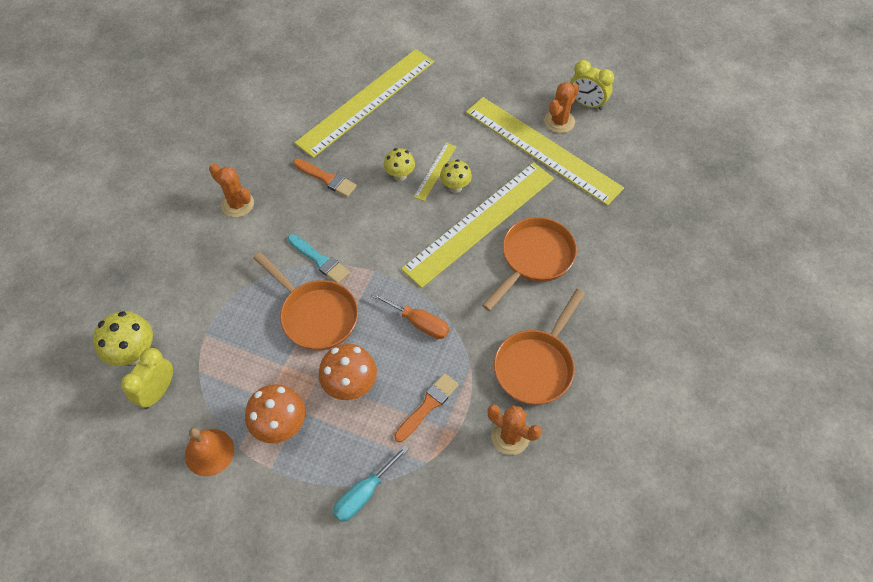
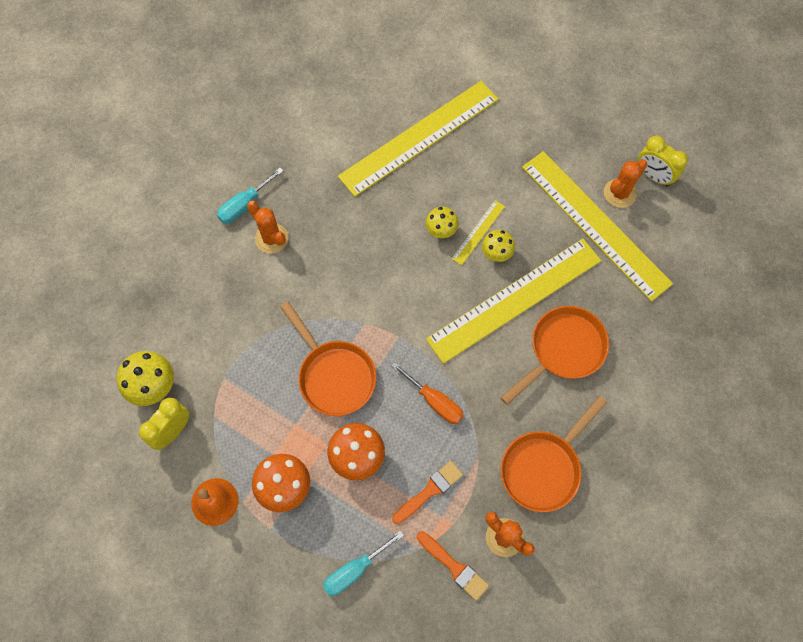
camera: 10 degrees right, 10 degrees up
(207, 179) = (244, 204): none -> turquoise screwdriver
(320, 260) = (346, 316): turquoise brush -> none
(327, 179) = (365, 223): orange brush -> orange brush (454, 567)

